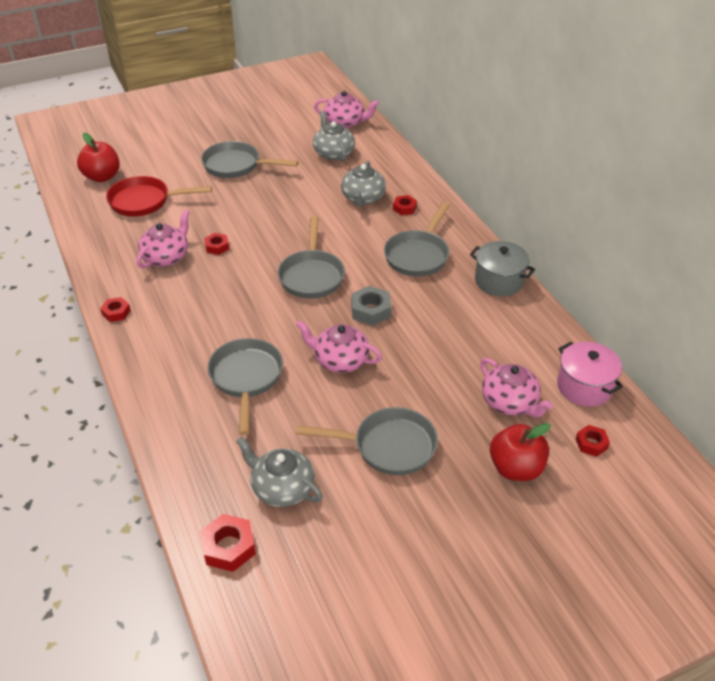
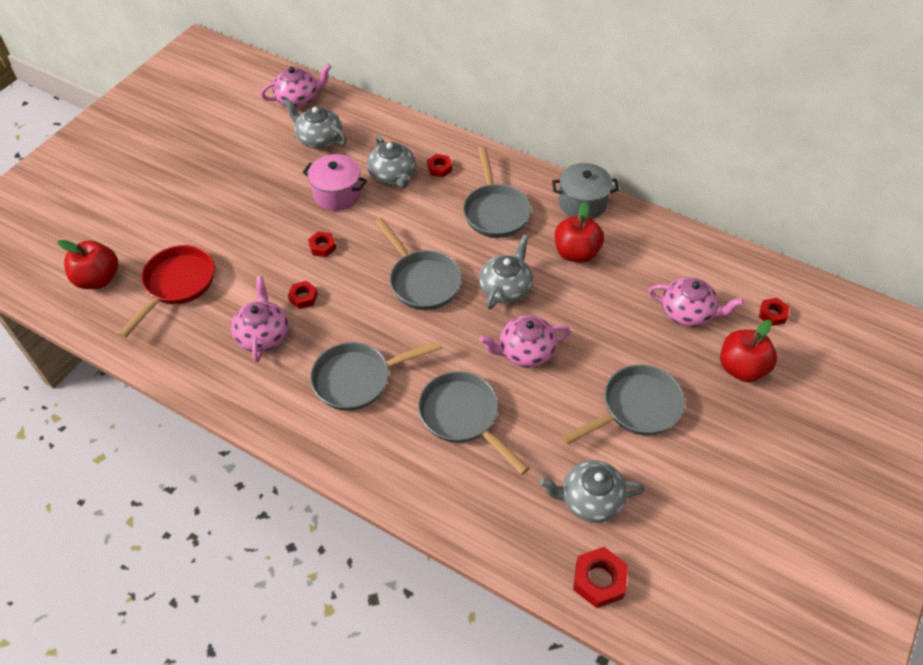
camera: 35 degrees left, 10 degrees up
(116, 312) = (273, 422): red nut -> red nut (322, 247)
(145, 201) = (177, 285): red pan -> red pan turned 150 degrees clockwise
(236, 166) = (234, 198): grey pan -> grey pan (358, 379)
(371, 310) = (505, 288): grey nut -> grey teapot
(455, 313) = (576, 253): none -> red apple
(584, 386) = (726, 267): pink pot -> pink pot (337, 194)

